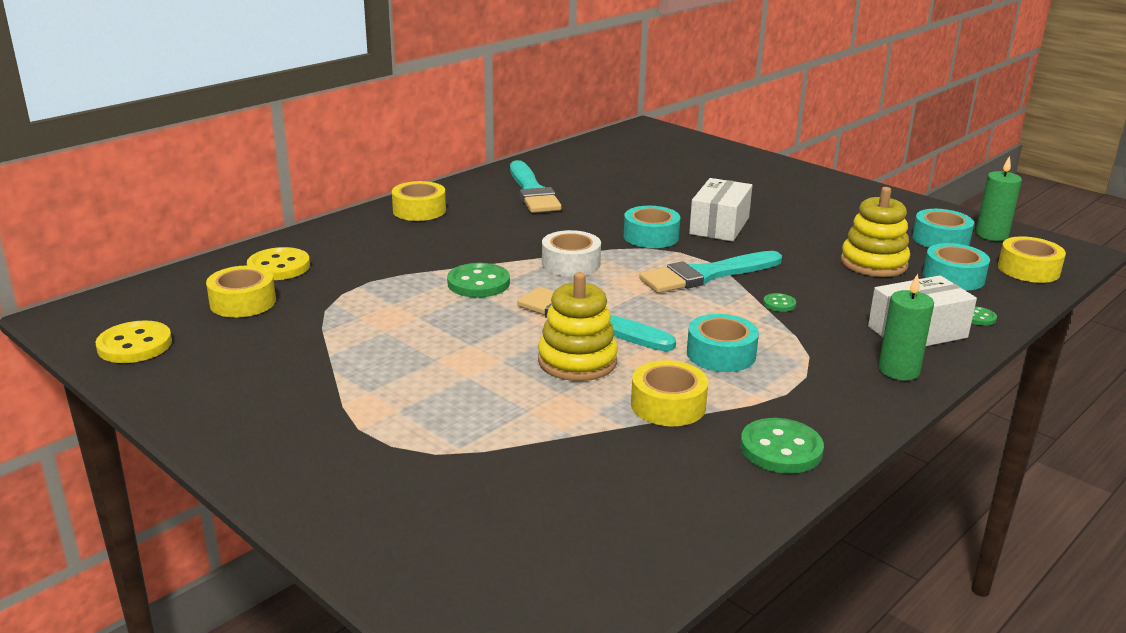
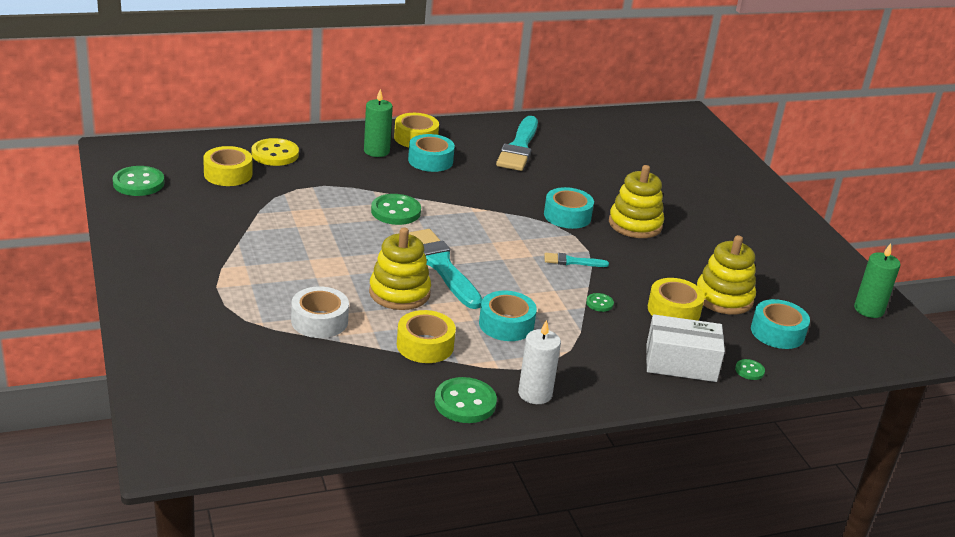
camera: 25 degrees right, 5 degrees up
(135, 345) = (138, 183): yellow button -> green button
(571, 263) = (479, 218): white tape -> white tape (319, 321)
(706, 275) = (572, 261): turquoise brush -> turquoise brush, size x0.48
(719, 226) = (635, 224): white box -> yellow stacking toy
(833, 412) = (535, 394): none -> white candle
(898, 370) = (624, 385): green candle -> green candle (376, 151)
(940, 239) = (814, 298): turquoise tape -> turquoise tape (430, 160)
(1028, 269) = (856, 349): yellow tape -> yellow tape (674, 310)

